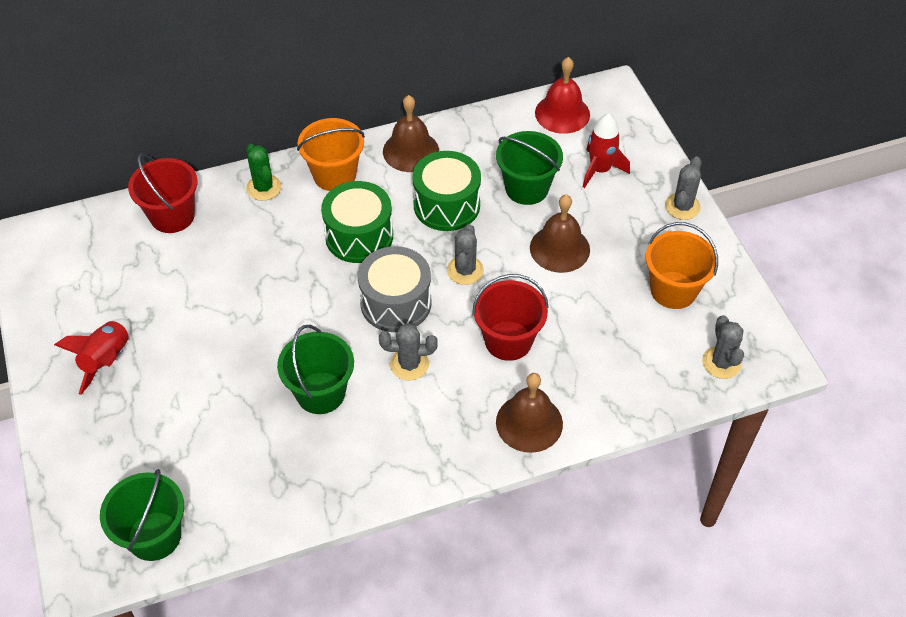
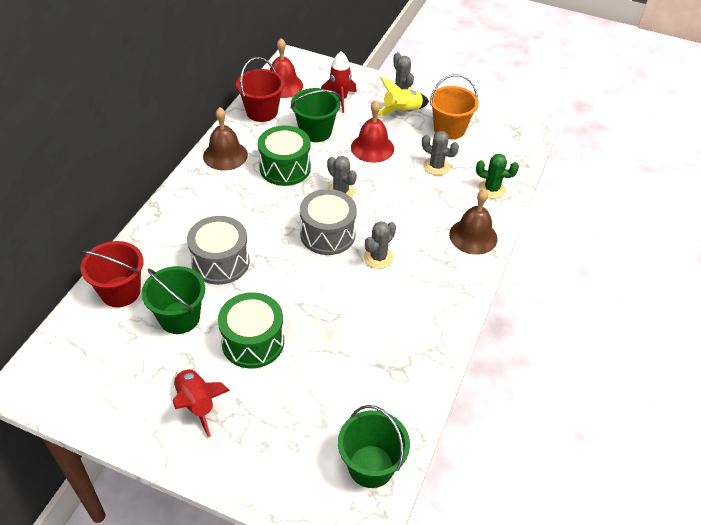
camera: 50 degrees left, 5 degrees down
(264, 188) = (161, 233): green cactus -> green cactus (491, 189)
(275, 253) = (220, 262): none -> grey drum
(320, 393) = (353, 310): green bucket -> green bucket (179, 317)
(334, 175) = (197, 197): orange bucket -> none
(359, 236) = (258, 217): green drum -> green drum (253, 342)
(508, 340) = (409, 207): red bucket -> red bucket (262, 112)
(559, 248) = (372, 148): brown bell -> red bell
(648, 232) = (402, 112): none -> yellow rocket
(721, 363) = (512, 144): grey cactus -> grey cactus (436, 166)

